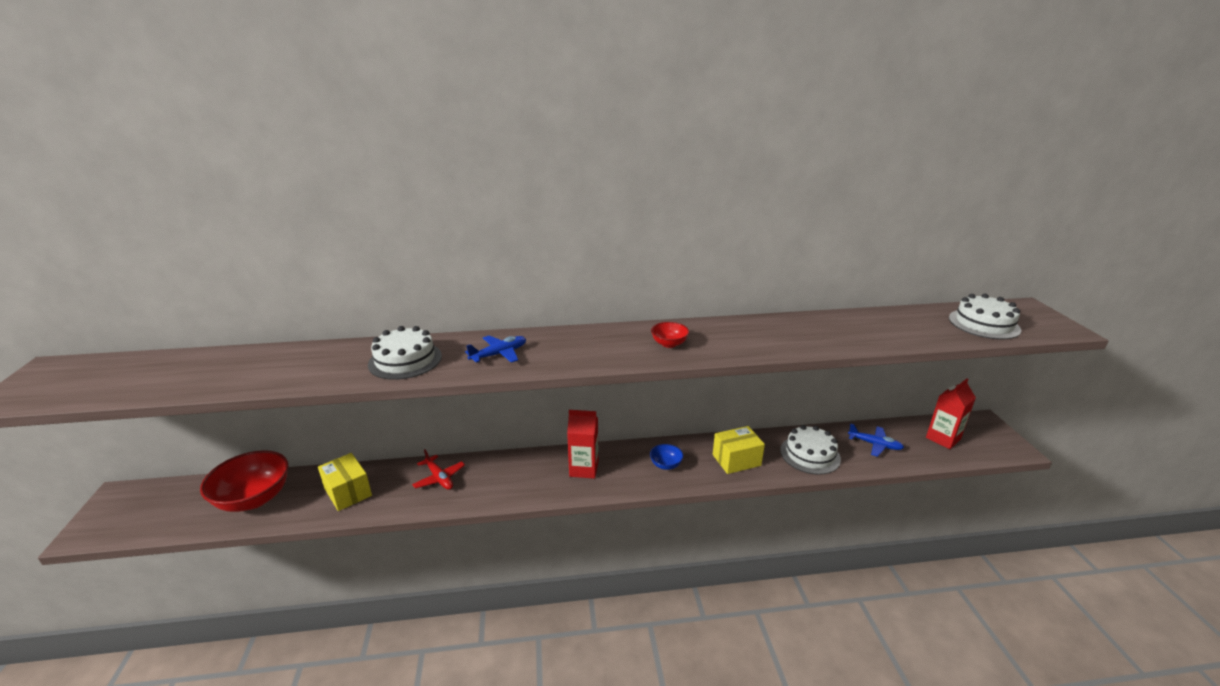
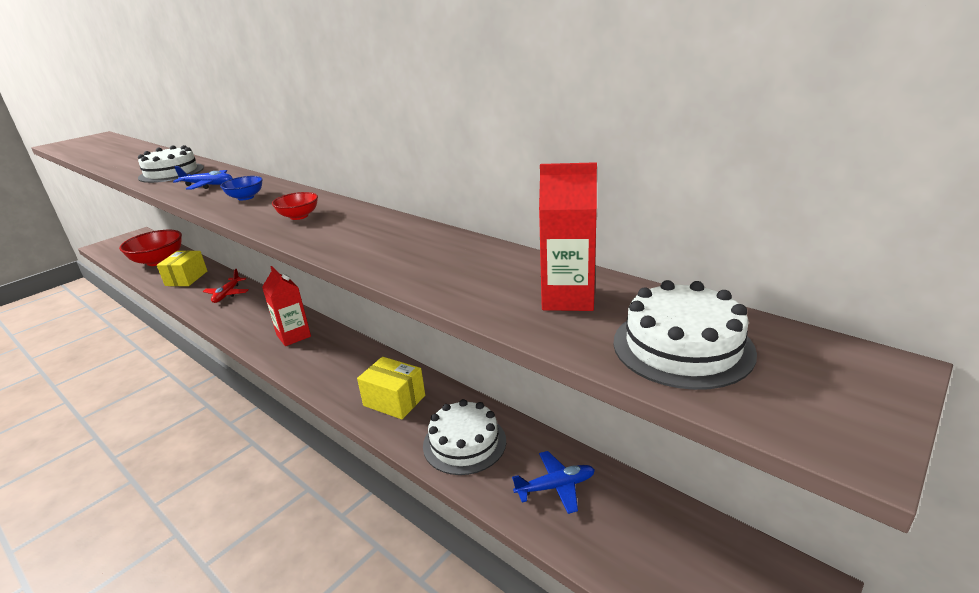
camera: 50 degrees right, 0 degrees up
(666, 465) = (341, 368): blue bowl -> blue bowl (246, 197)
(875, 445) = (556, 486): blue plane -> blue plane turned 90 degrees counterclockwise
(943, 438) = (669, 550): red carton -> red carton (568, 298)

